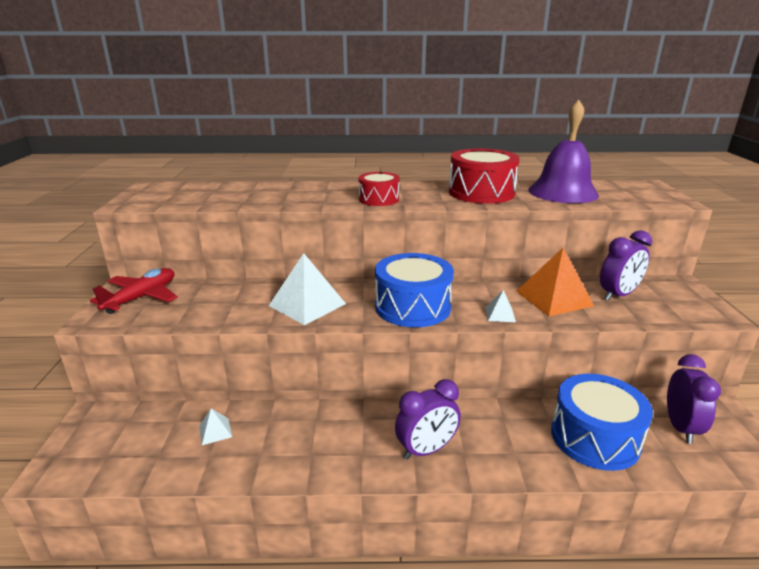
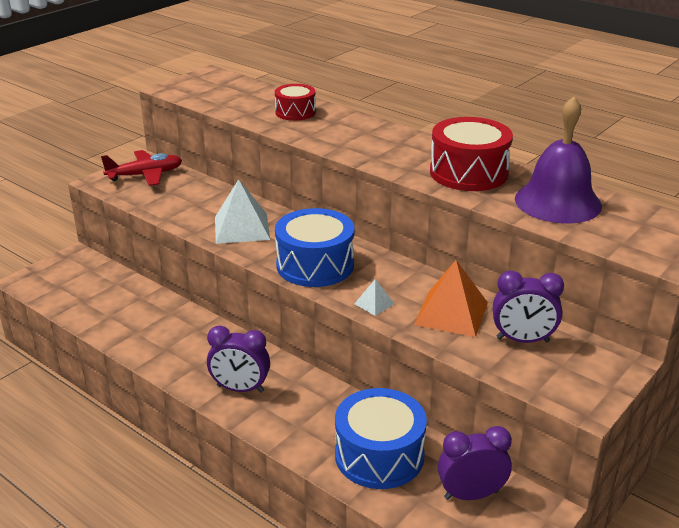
camera: 40 degrees right, 5 degrees up
(215, 431) = (129, 302): white pyramid -> none
(379, 199) = (358, 147): red drum -> red drum (295, 112)
(680, 427) = (471, 494): purple clock -> purple clock turned 150 degrees counterclockwise

